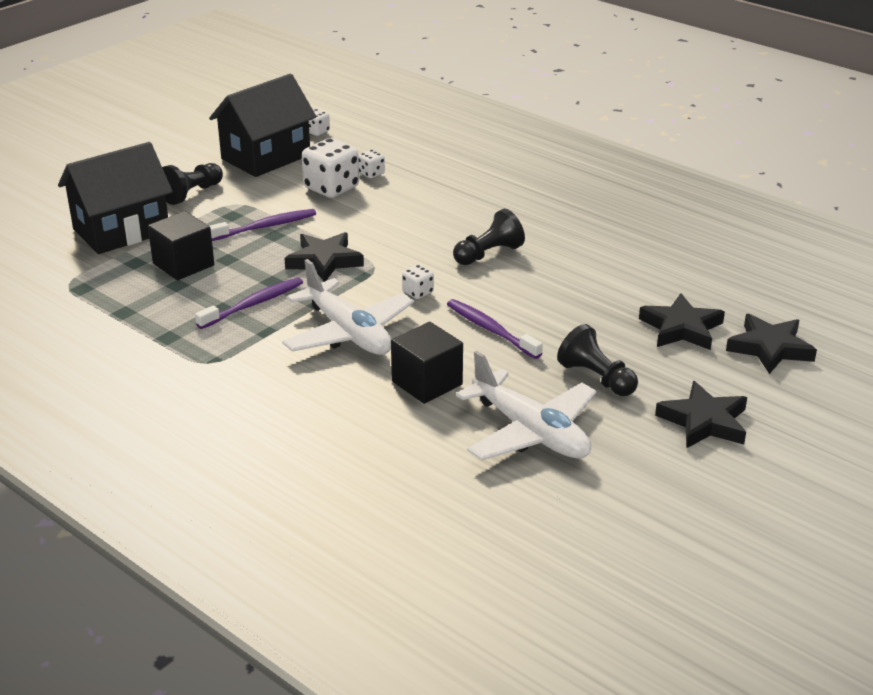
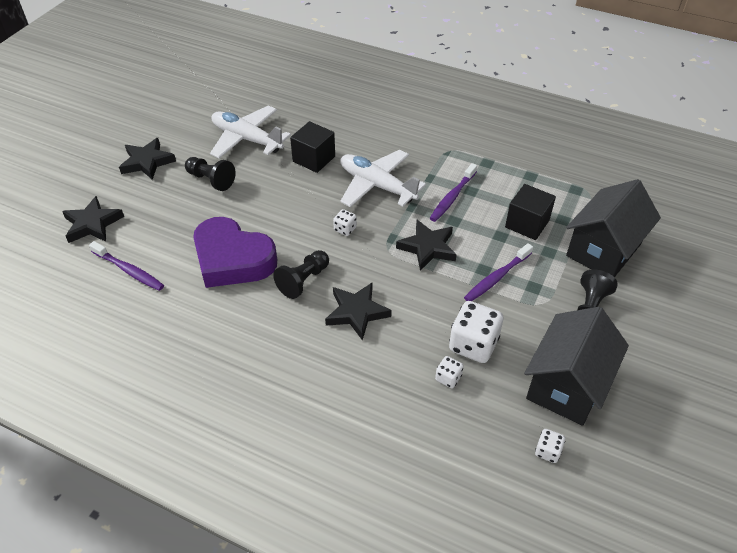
camera: 165 degrees right, 15 degrees up
(490, 330) = (284, 205): purple toothbrush -> purple toothbrush (129, 271)
(572, 284) = (232, 259): none -> purple heart
(681, 328) = (152, 230): black star -> black star (357, 312)

